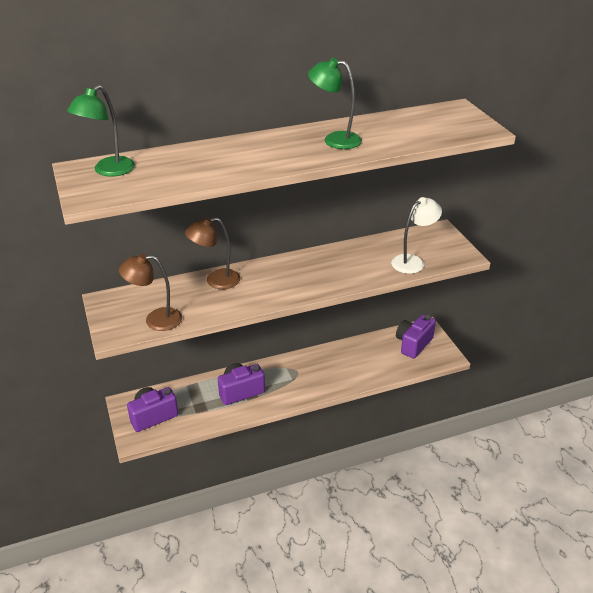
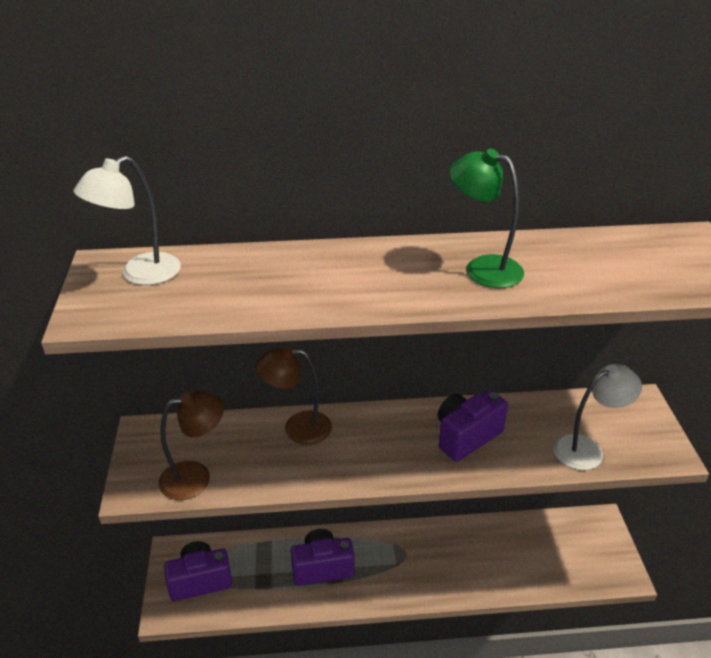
camera: 15 degrees right, 0 degrees up
(108, 171) = (140, 274): green lamp -> white lamp
(155, 320) = (196, 477): brown lamp -> brown lamp turned 150 degrees clockwise
(413, 344) = (578, 543): purple camera -> purple camera (466, 436)

